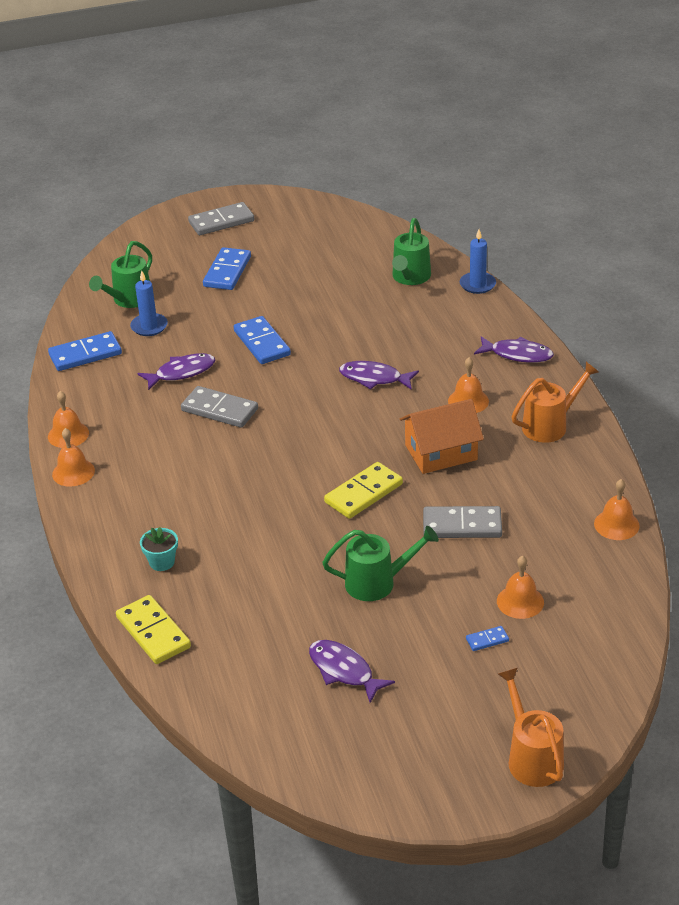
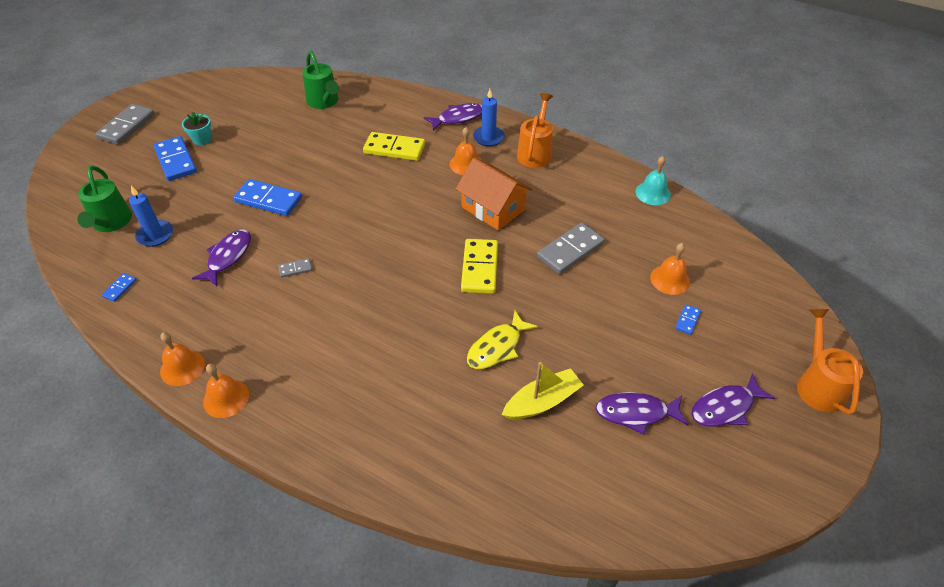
camera: 45 degrees left, 10 degrees up
(85, 354) = (120, 288): blue domino -> blue domino, size x0.47
(153, 632) = (464, 493): yellow domino -> yellow domino (394, 149)
(162, 562) = (397, 425): turquoise flower pot -> turquoise flower pot (202, 139)
(219, 410) = (295, 269): grey domino -> grey domino, size x0.47
(283, 616) = (542, 402): none -> yellow boat
(299, 558) = (497, 347): none -> yellow fish
(374, 378) = (384, 182): purple fish -> purple fish (725, 407)
(378, 582) = (571, 328): green watering can -> none
(441, 452) = (493, 208): orange house -> orange house turned 75 degrees counterclockwise
(477, 284) = (376, 86): blue candle -> blue candle (488, 138)
(531, 757) = (818, 384): orange watering can -> orange watering can turned 60 degrees clockwise
(616, 524) = (653, 193): orange bell -> turquoise bell

